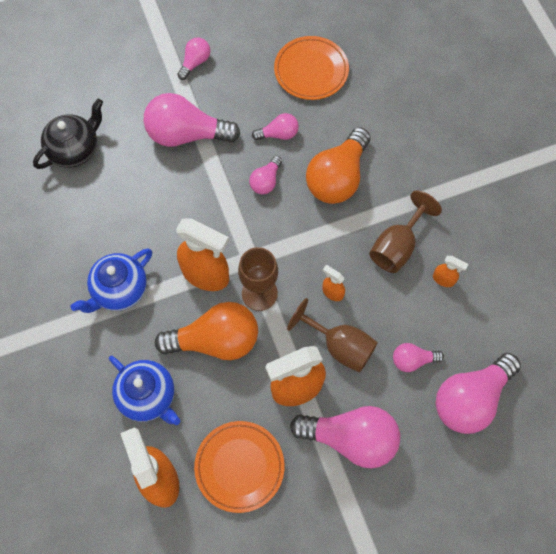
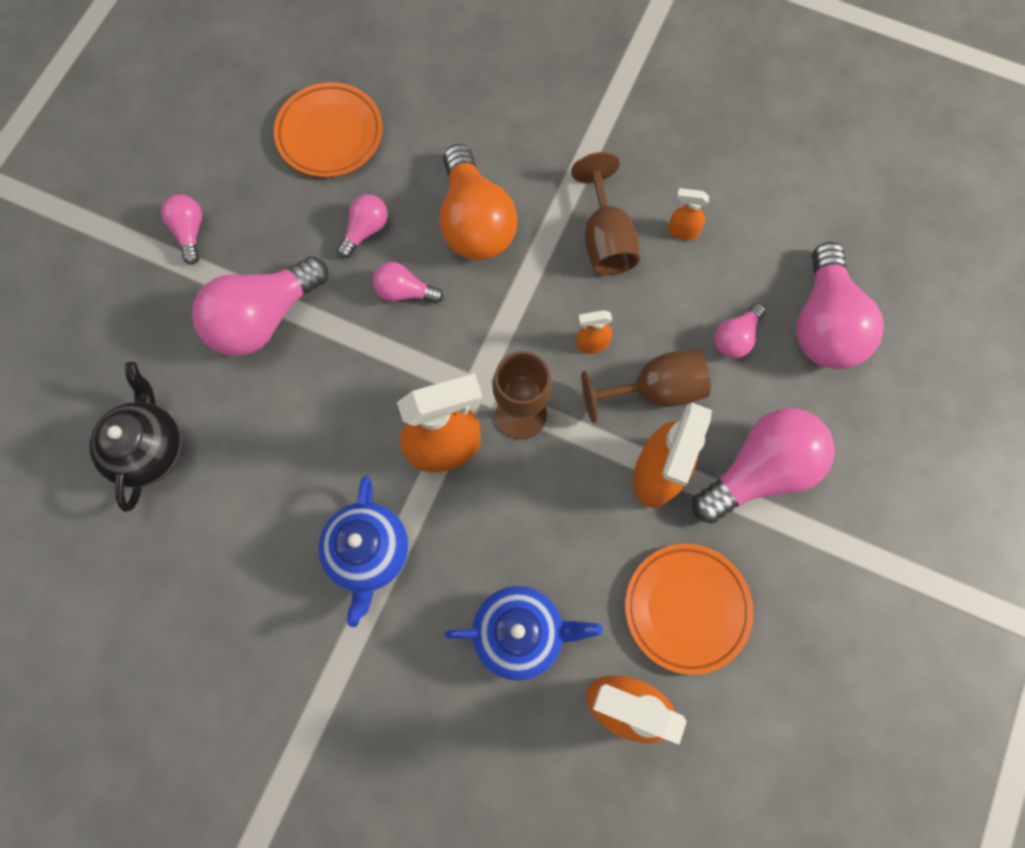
camera: 45 degrees left, 5 degrees up
(215, 340) = (527, 506): orange light bulb -> none
(266, 181) = (404, 292): pink light bulb -> pink light bulb turned 120 degrees clockwise
(444, 279) = (682, 231): orange spray bottle -> orange spray bottle turned 150 degrees counterclockwise

